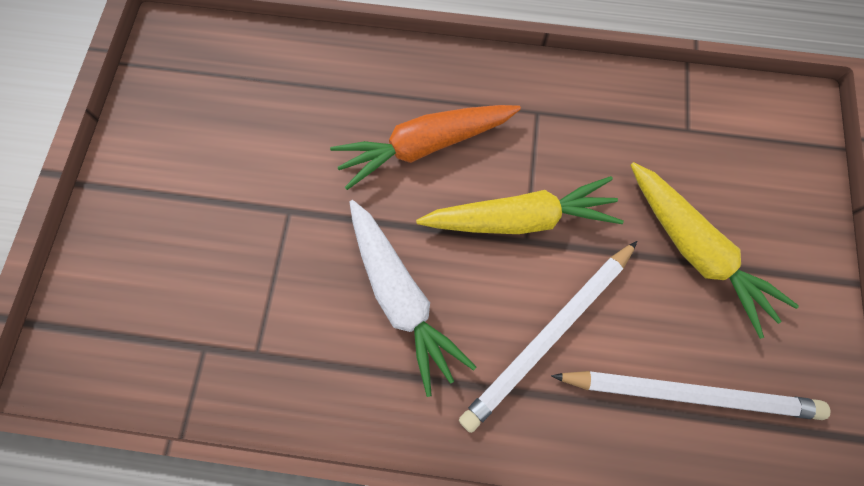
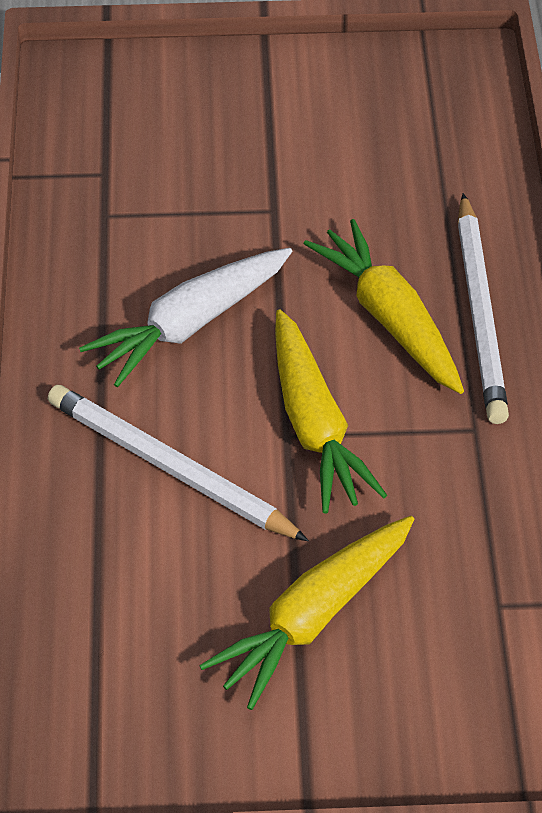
camera: 80 degrees right, 20 degrees down
(424, 146) = (389, 318): orange carrot -> yellow carrot
(688, 394) = (122, 614): white pencil -> white pencil (479, 313)

